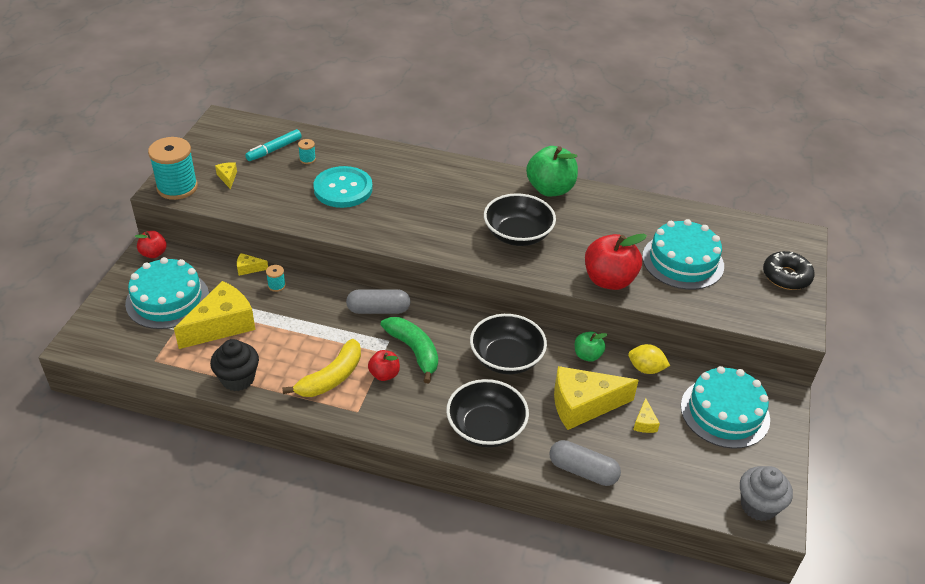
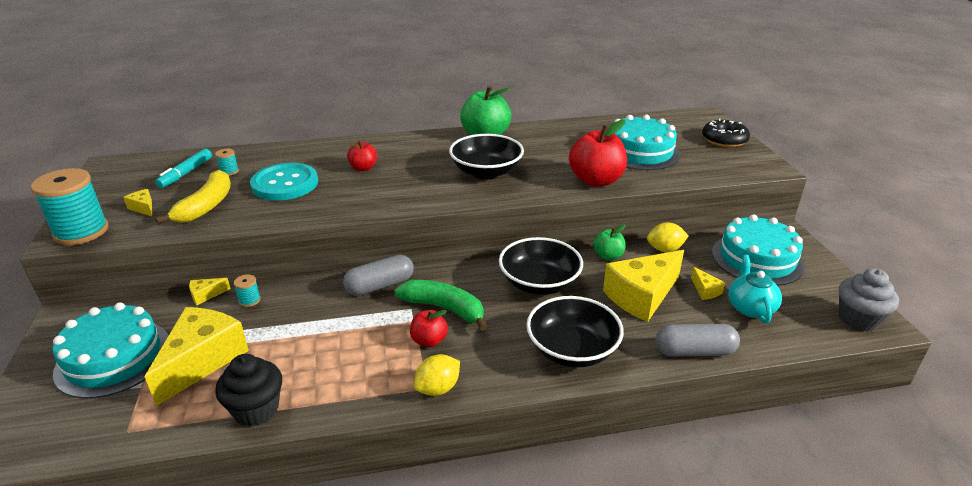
camera: 25 degrees left, 10 degrees down
(153, 253) = (72, 317): red apple -> red apple (363, 168)
(331, 378) = (372, 366): yellow banana -> yellow banana (206, 206)
(365, 415) = (438, 388): none -> yellow lemon
(669, 454) = (750, 307): none -> turquoise teapot

